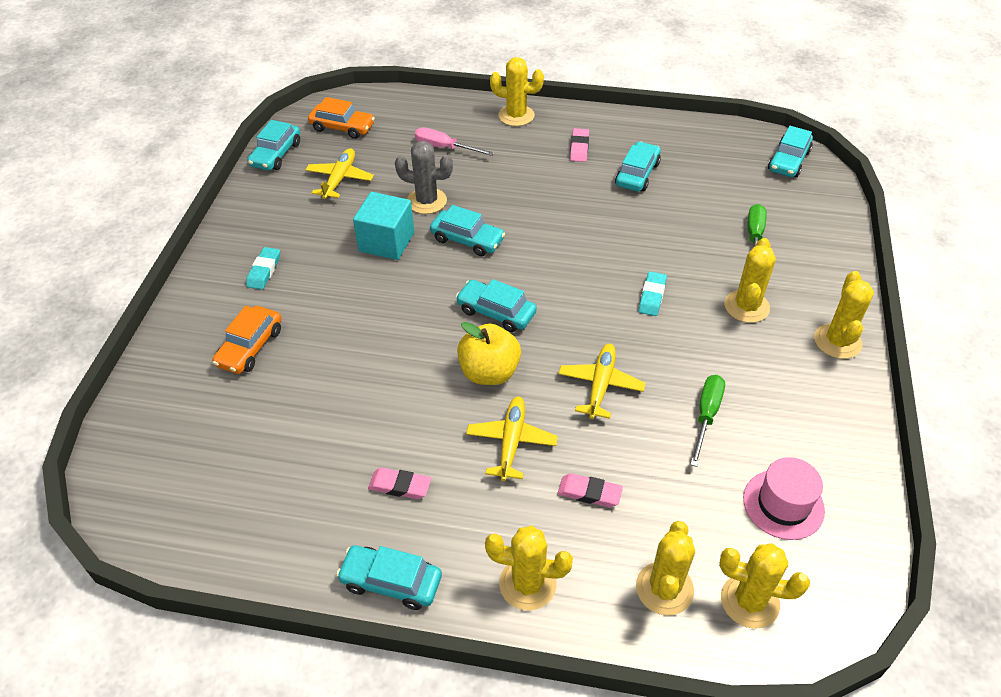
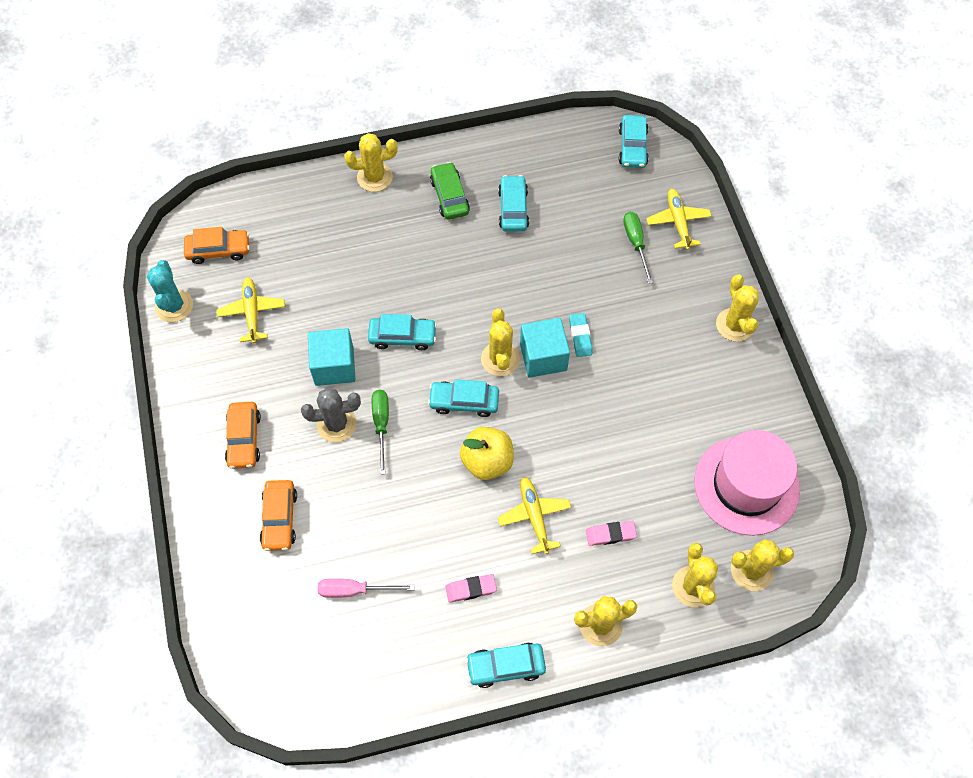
camera: 25 degrees left, 15 degrees up
(264, 271) = (244, 439): turquoise eraser -> orange car
(276, 154) = (174, 306): turquoise car -> turquoise cactus
(427, 201) = (345, 308): grey cactus -> grey cactus (336, 424)
(444, 148) = (329, 240): pink screwdriver -> pink screwdriver (354, 590)
(579, 148) = (449, 196): pink eraser -> green car
(600, 385) = (577, 438): yellow plane -> yellow plane (678, 222)
(602, 301) = (543, 357): none -> turquoise cube
(706, 416) = (666, 433): green screwdriver -> green screwdriver (381, 425)
(746, 306) = (656, 318): yellow cactus -> yellow cactus (500, 359)
(783, 504) = (746, 485): pink hat -> pink hat, size x1.73

